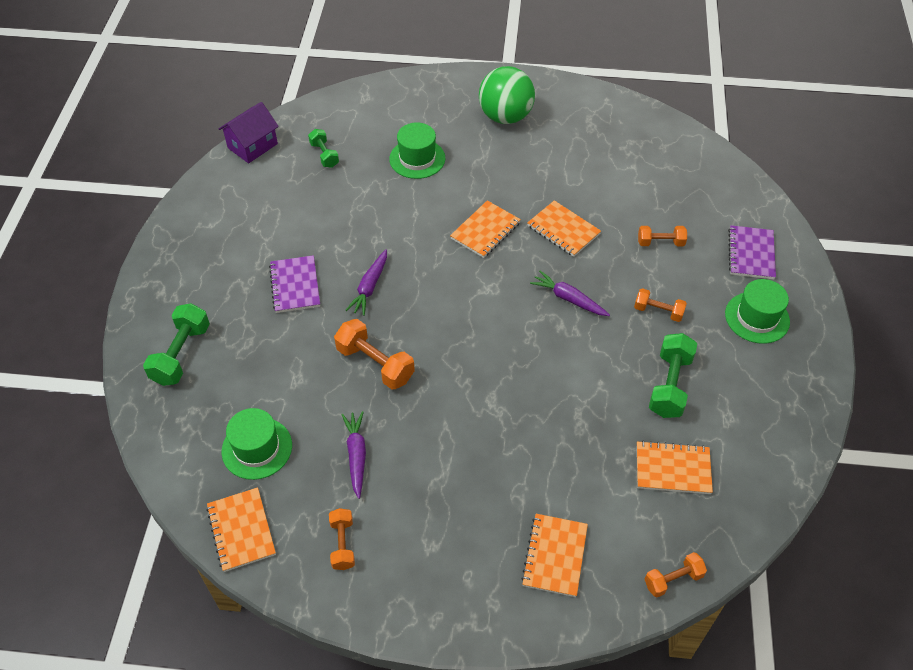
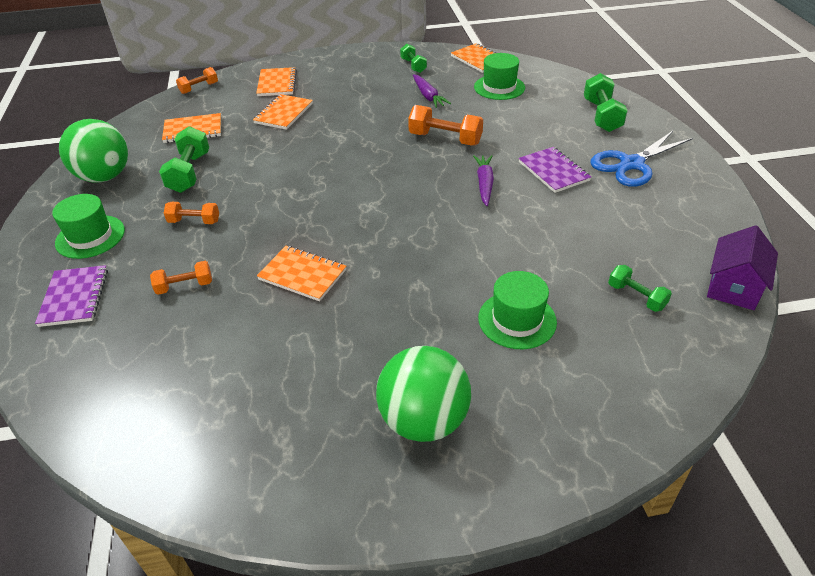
camera: 165 degrees right, 10 degrees down
(216, 275) = (631, 164): none -> blue scissors
(342, 544) = (413, 66): orange dumbbell -> green dumbbell
(485, 230) = (392, 255): orange notebook -> orange notebook (283, 113)
(568, 299) = (287, 213): purple carrot -> none
(766, 405) = (104, 177): none -> green ball

